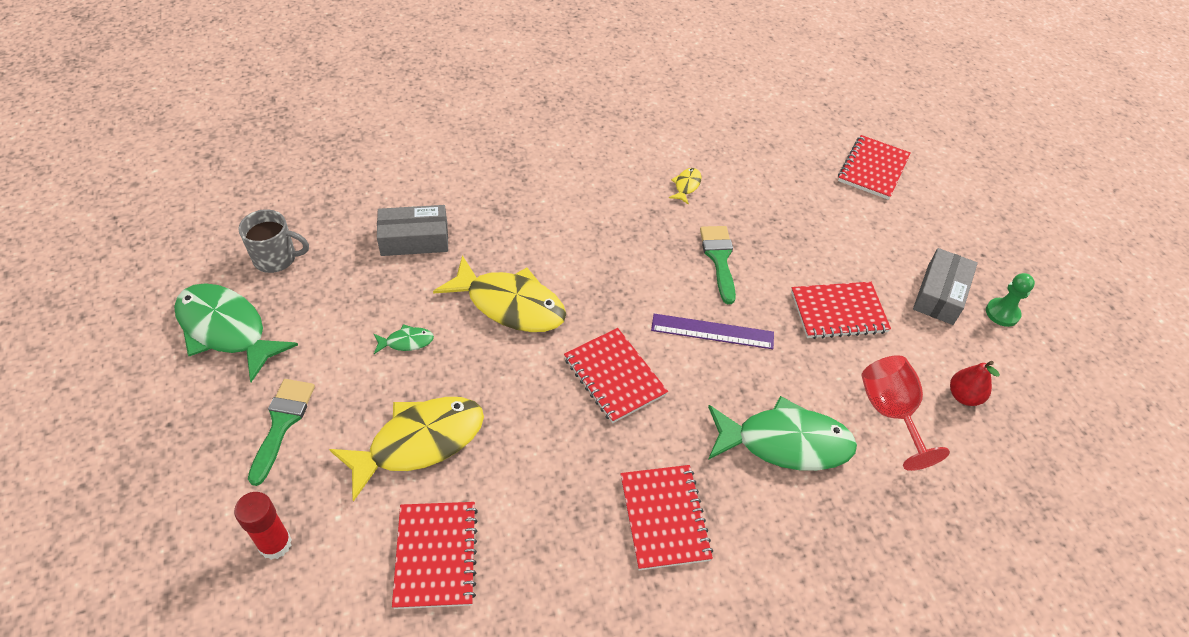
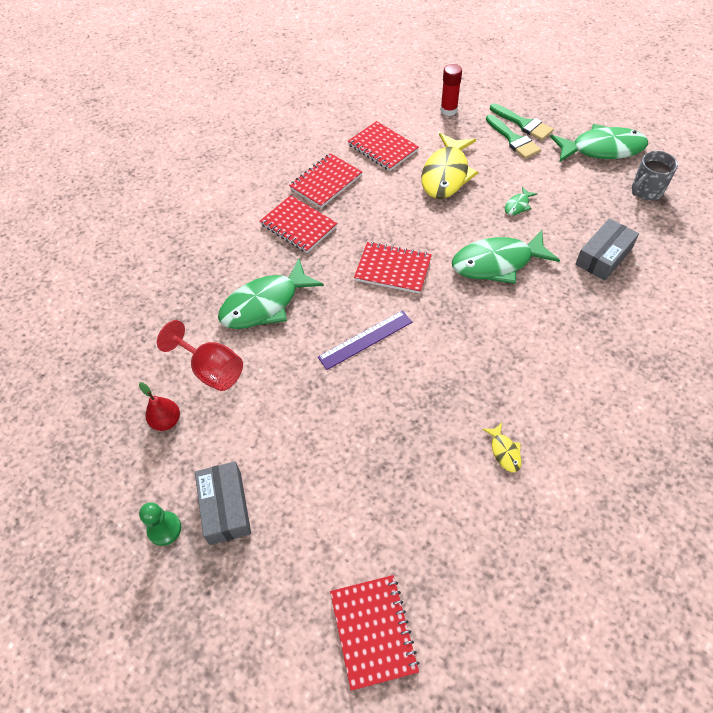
camera: 145 degrees right, 5 degrees up
(510, 304) = (497, 263): yellow fish -> green fish
(719, 259) = (413, 400): green brush -> green brush (523, 124)
(838, 312) = (294, 423): red notebook -> red notebook (326, 182)

